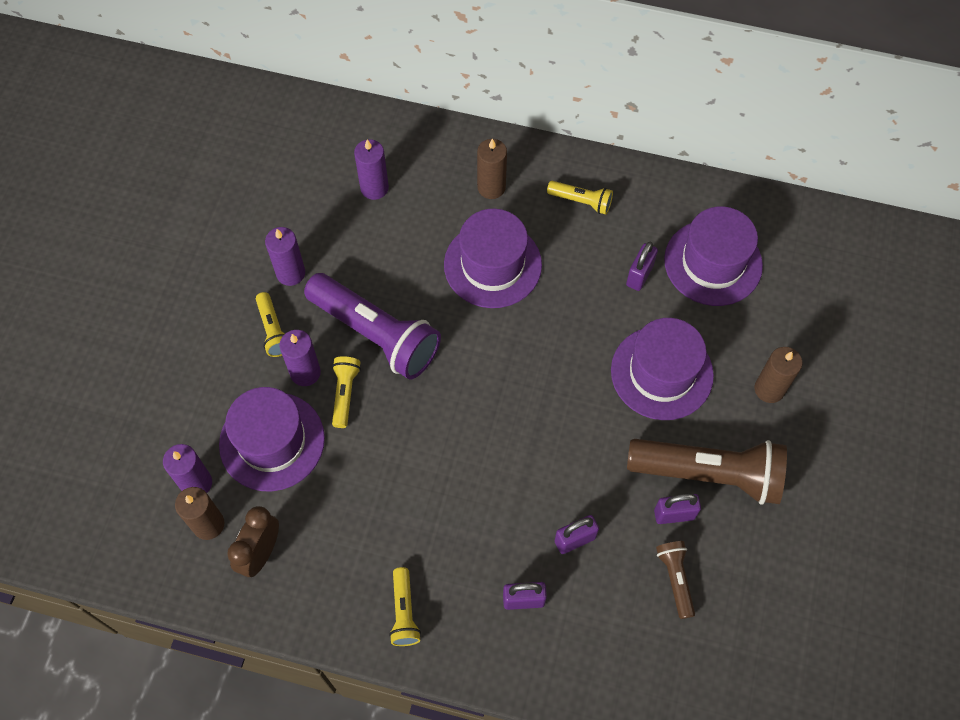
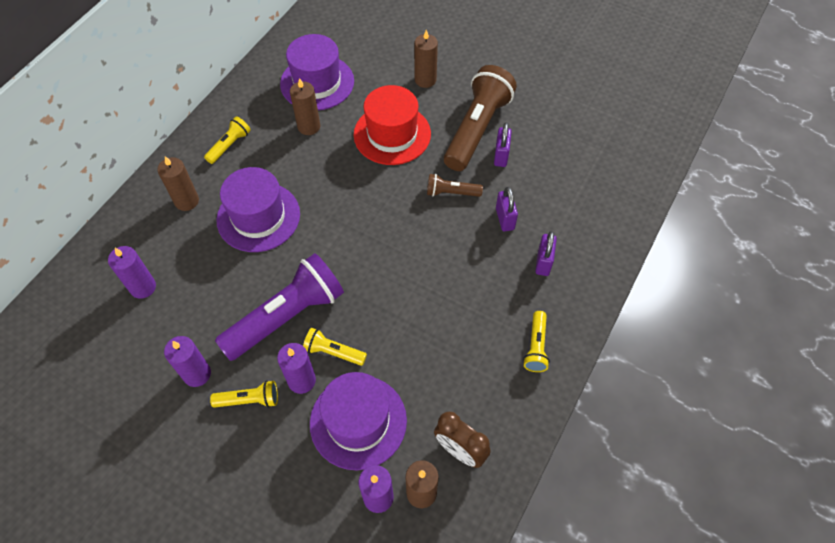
camera: 75 degrees left, 5 degrees down
(404, 612) = (536, 347): yellow flashlight -> yellow flashlight turned 90 degrees clockwise
(639, 275) = (309, 126): purple padlock -> brown candle
(661, 373) = (392, 134): purple hat -> red hat
(675, 579) = (547, 167): brown flashlight -> brown flashlight (451, 192)

